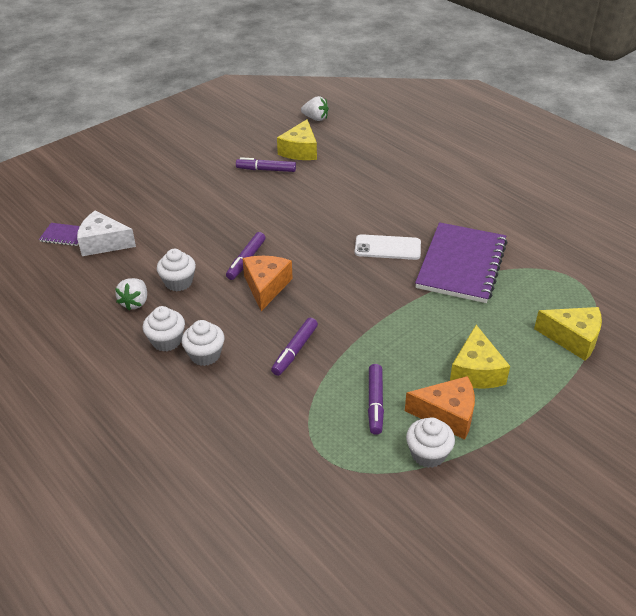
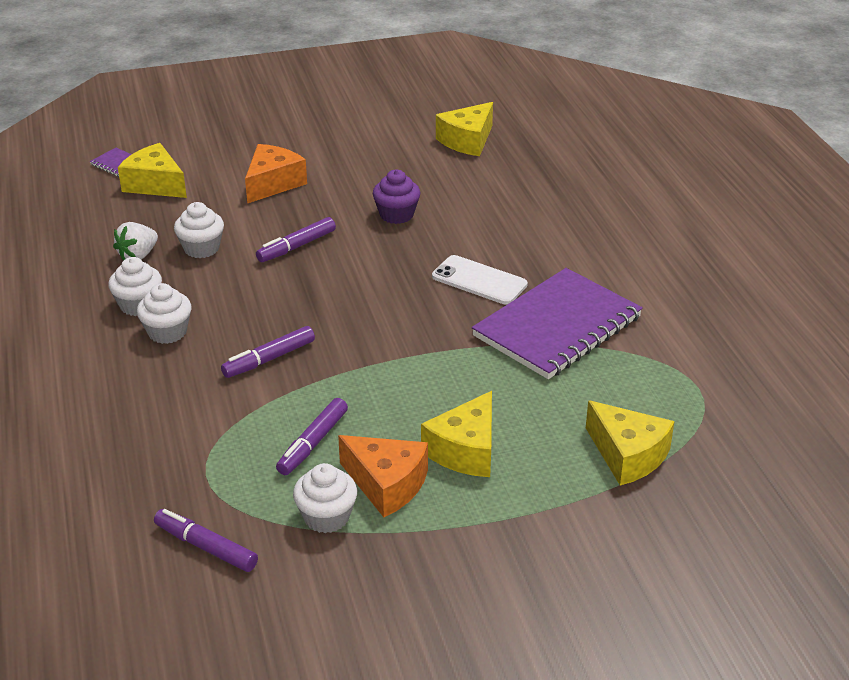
camera: 25 degrees right, 5 degrees down
(103, 243) = (155, 184): white cheese -> yellow cheese
(266, 170) = (406, 152): purple marker -> purple marker (206, 547)
(266, 286) = (295, 281): orange cheese -> orange cheese (273, 183)
(296, 216) = (396, 215): none -> purple cupcake
(315, 118) = (520, 107): white strawberry -> none

